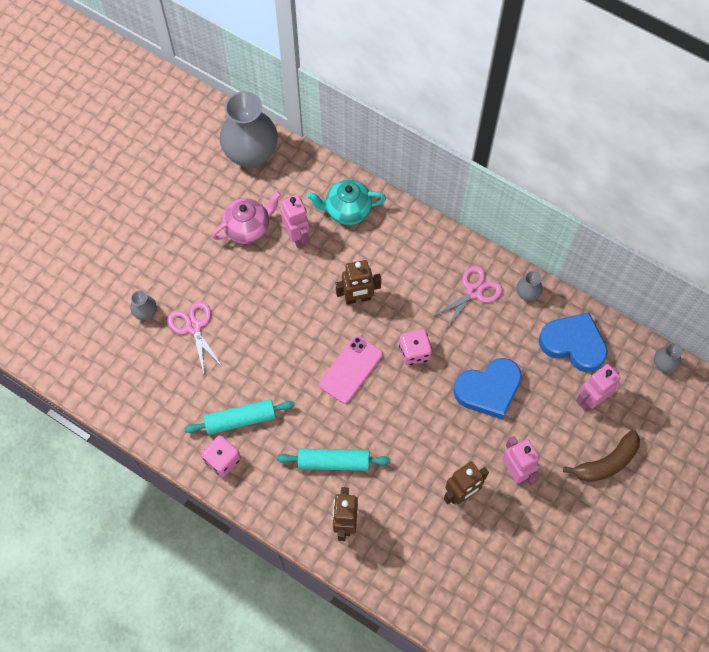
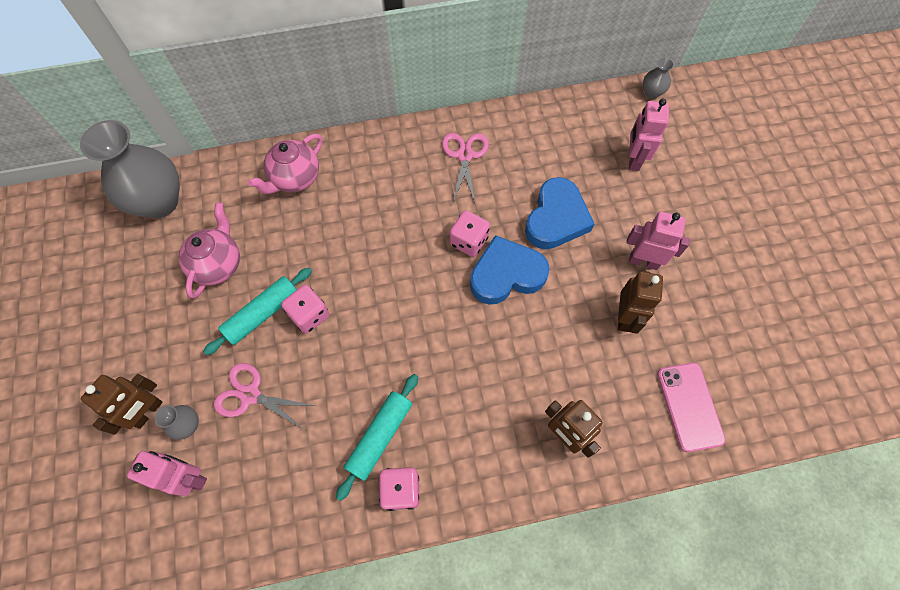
camera: 45 degrees left, 0 degrees up
(270, 309) = (309, 315): none -> pink dice
(297, 236) = (271, 234): pink robot -> pink robot (190, 477)
(333, 462) = (500, 393): turquoise rolling pin -> turquoise rolling pin (262, 314)
(347, 210) = (295, 179): turquoise teapot -> pink teapot
(351, 369) = (432, 302): pink phone -> pink phone (689, 406)
(358, 298) = (377, 239): brown robot -> brown robot (148, 412)
(527, 294) = (505, 124): grey vase -> none
(573, 344) = (578, 131): blue heart -> blue heart (506, 274)
(606, 462) = (695, 194): brown banana -> none

